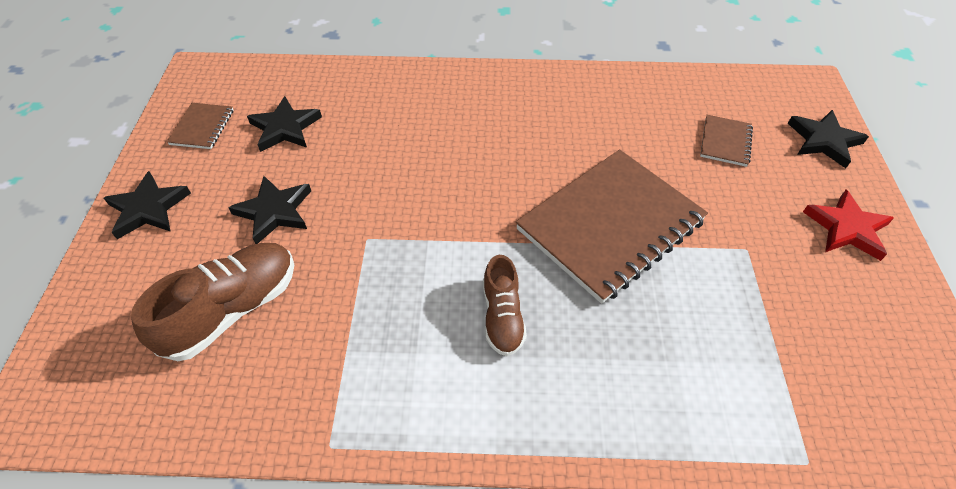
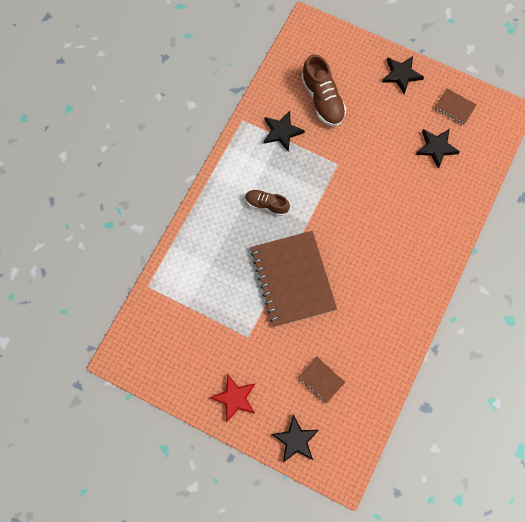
camera: 115 degrees right, 20 degrees up
(274, 211) = (374, 128): black star -> black star (282, 132)

